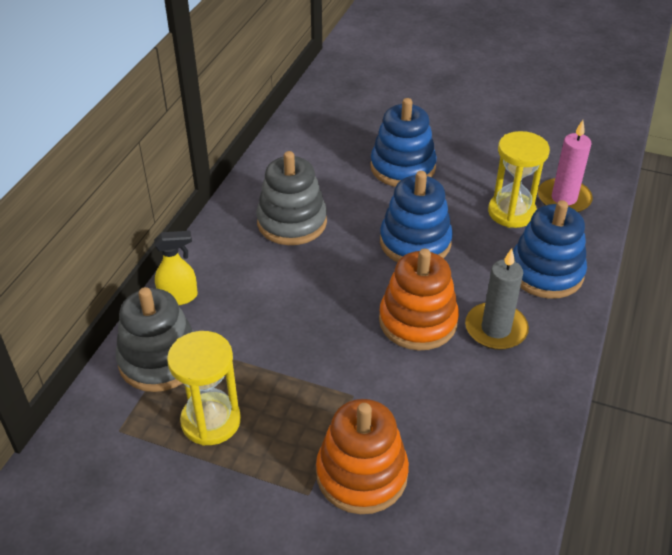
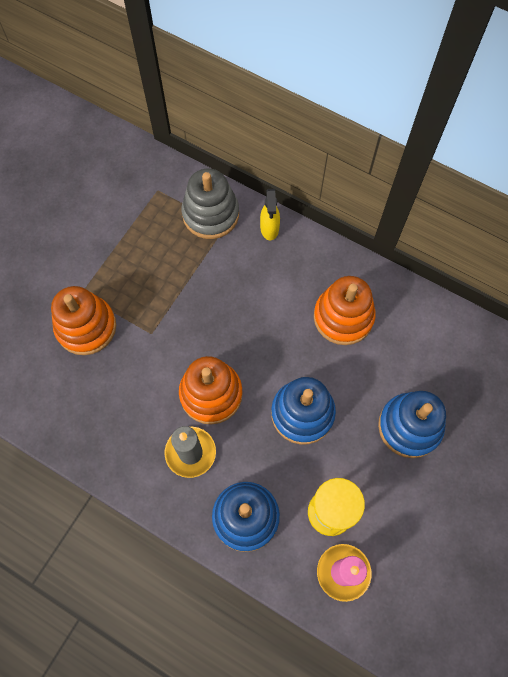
camera: 100 degrees right, 25 degrees up
(211, 421) = (151, 242): yellow hourglass -> none
(292, 222) = (343, 317): grey stacking toy -> orange stacking toy

